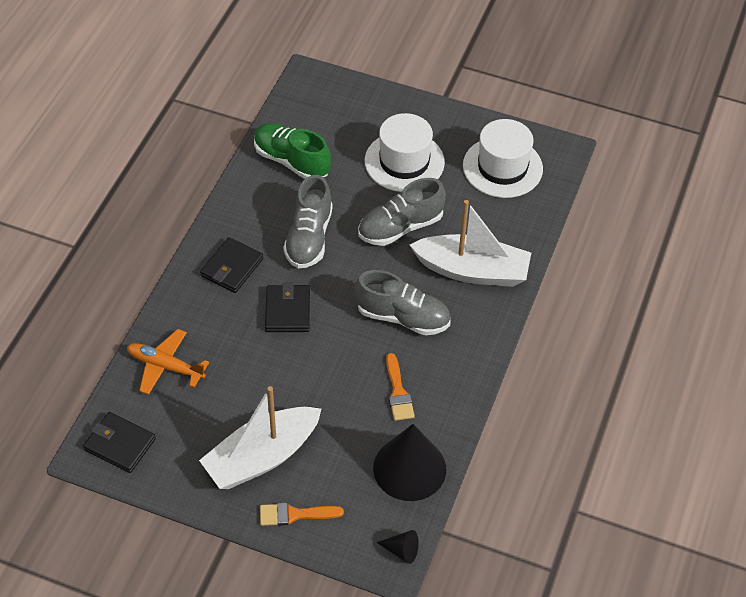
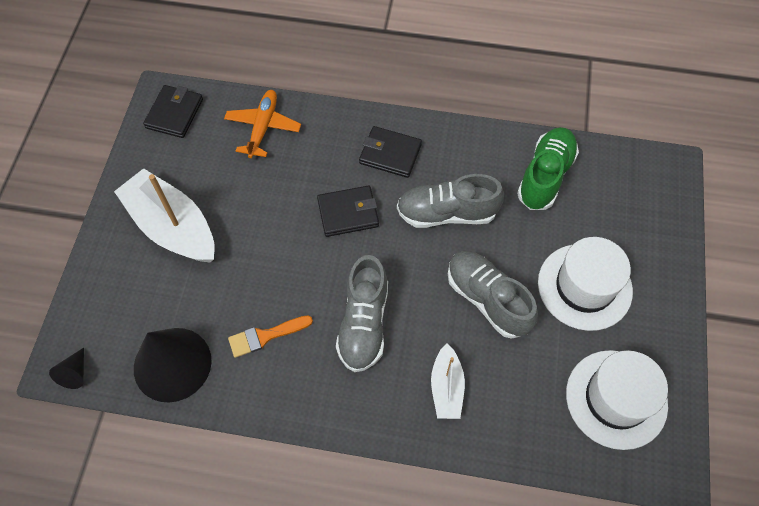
camera: 80 degrees right, 10 degrees up
(295, 514) = (111, 268): orange brush -> none
(472, 271) = (446, 387): white boat -> white boat, size x0.54

